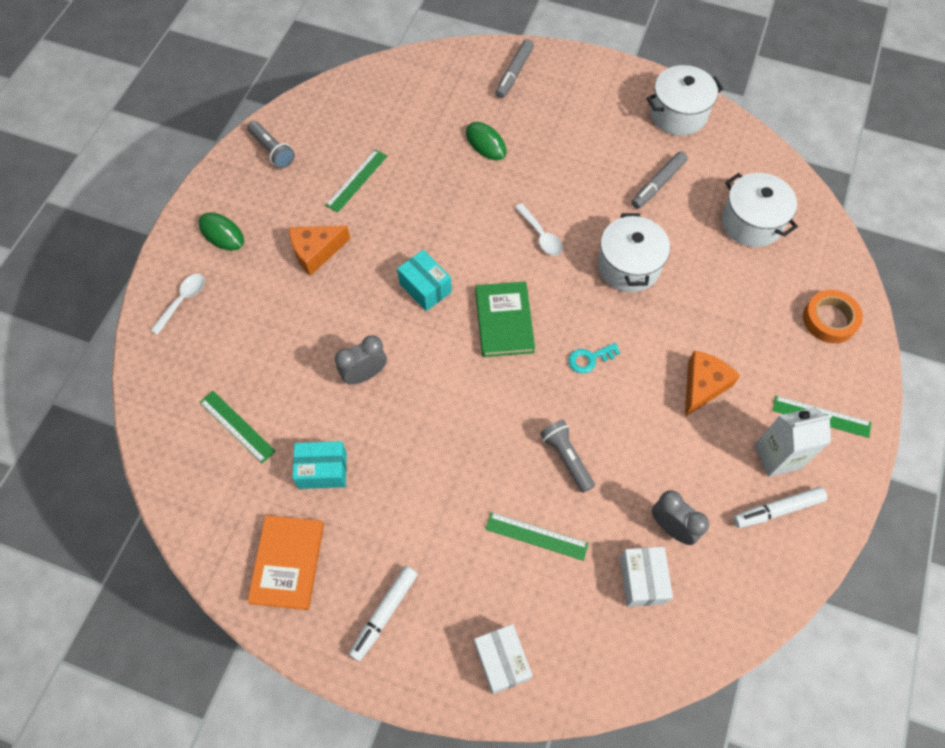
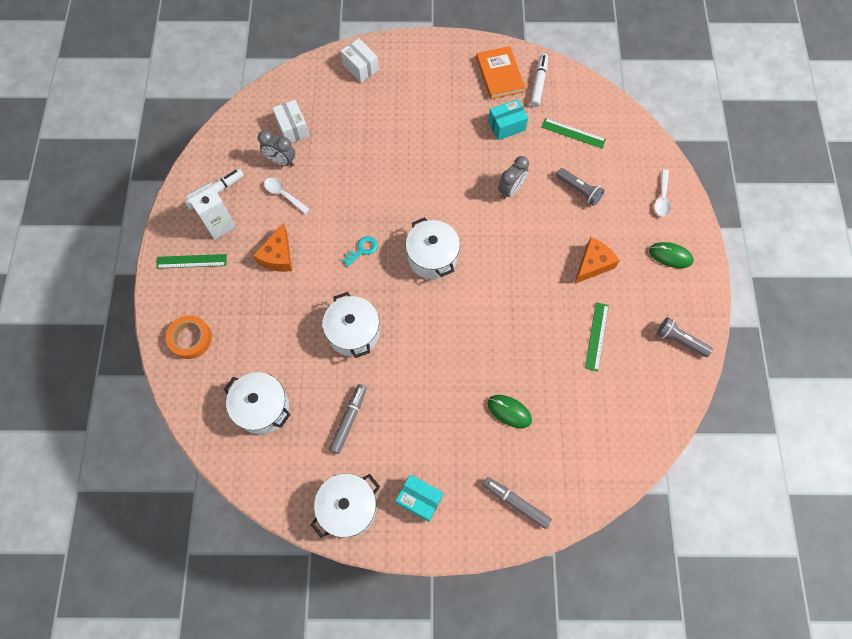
camera: 160 degrees right, 5 degrees up
(384, 614) = (433, 68): white marker -> white marker (538, 83)
(425, 288) = (499, 263): turquoise box -> turquoise box (419, 499)
(504, 321) = (432, 257): green book -> white pot
(514, 73) = (516, 503): grey marker -> grey marker turned 60 degrees counterclockwise
(536, 536) = (362, 131): green ruler -> none
(541, 235) = (430, 336): white spoon -> white spoon (283, 194)
(566, 458) = (358, 180): grey flashlight -> grey flashlight (579, 190)

